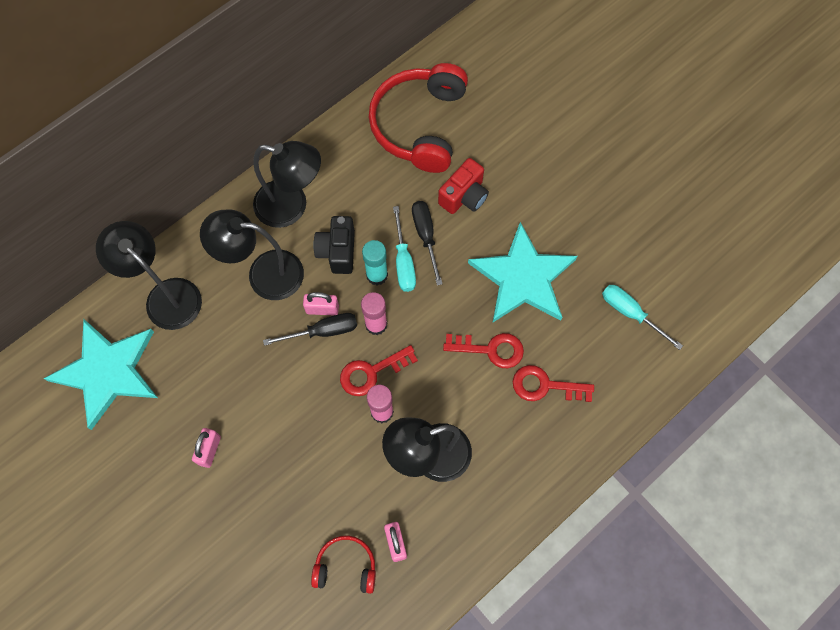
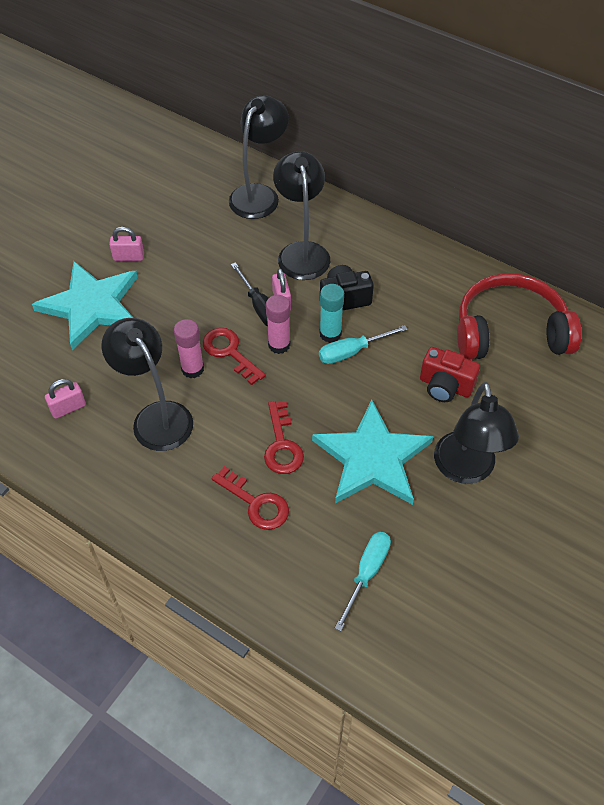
camera: 75 degrees right, 15 degrees down
(108, 371) = (181, 178): turquoise star -> turquoise star (91, 306)
(291, 206) = (376, 255): black lamp -> black lamp (466, 470)
(346, 566) = (41, 375): red headphones -> none
(425, 236) = (386, 363): black screwdriver -> none
(545, 386) = (256, 503): red key -> red key turned 135 degrees clockwise

